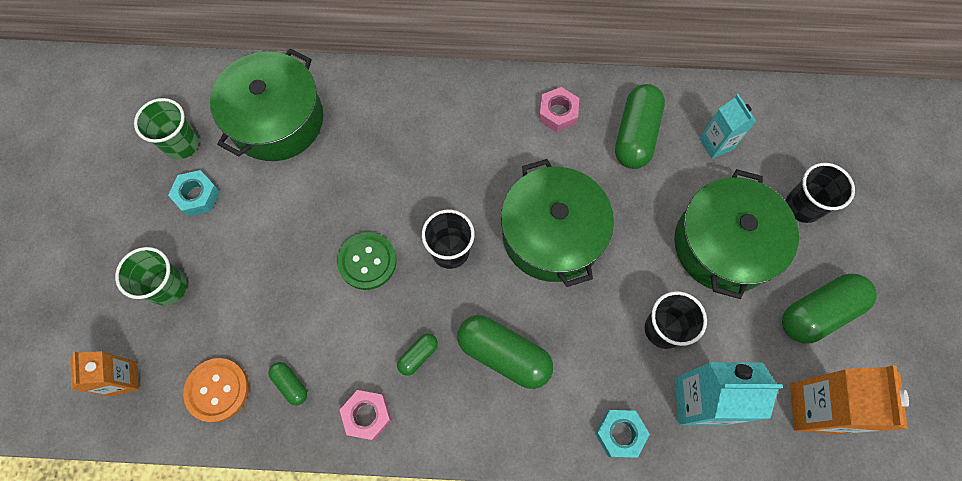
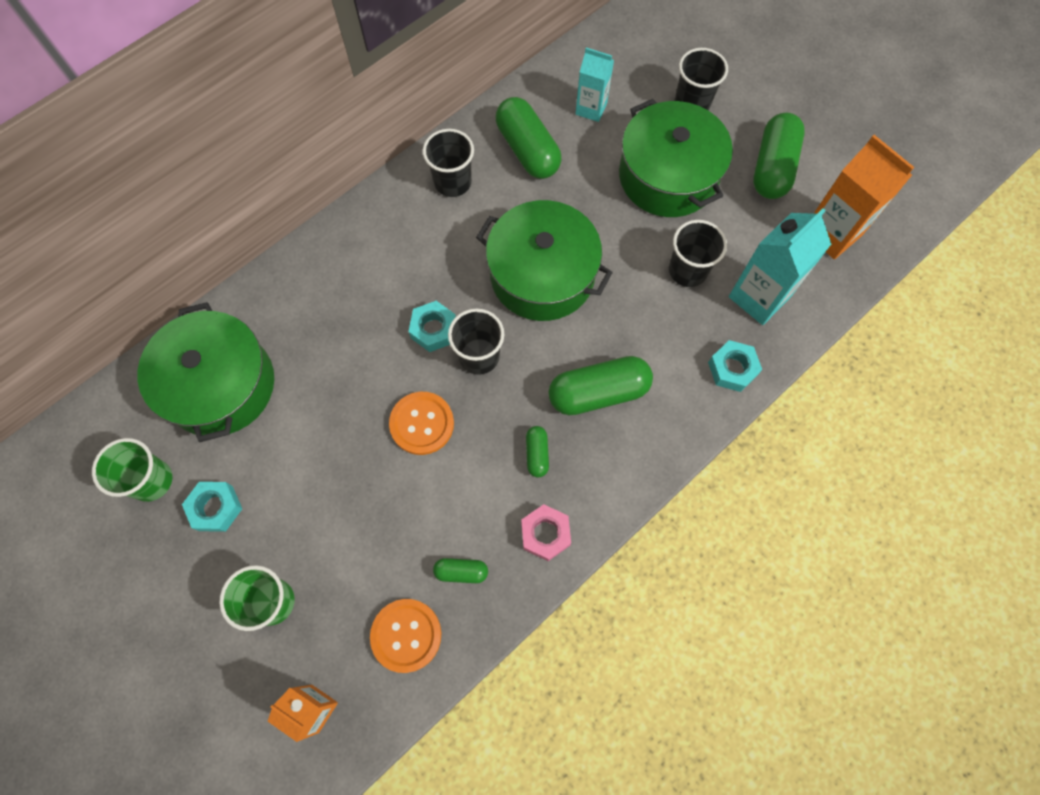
camera: 45 degrees left, 0 degrees up
(367, 261) = (422, 424): green button -> orange button
(440, 205) = (433, 329): none -> turquoise nut
(558, 113) = (453, 182): pink nut -> black cup

